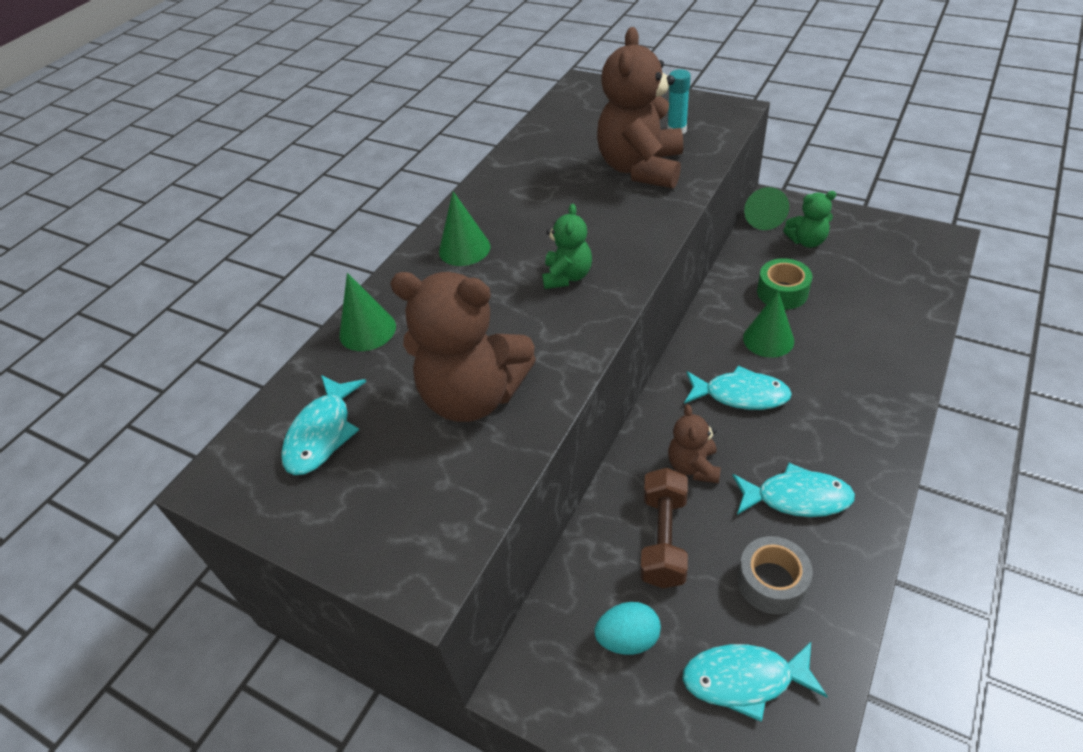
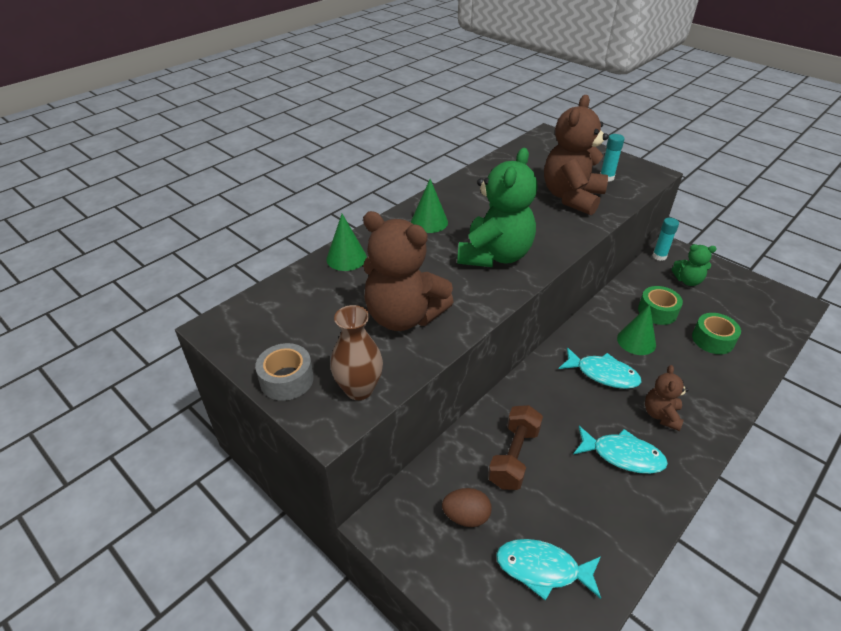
camera: 10 degrees right, 5 degrees down
(322, 433) = (295, 315): turquoise fish -> none
(447, 519) = (359, 389): none -> brown vase
(567, 276) = (495, 255): green teddy bear -> green teddy bear, size x1.95
(628, 639) = (466, 516): turquoise egg -> brown egg
(693, 466) = (551, 413): brown teddy bear -> brown teddy bear (661, 415)
(763, 216) = (659, 256): green cone -> turquoise glue stick
(771, 582) = (584, 508): grey tape -> grey tape (287, 379)
(859, 313) = (712, 340): none -> green tape

